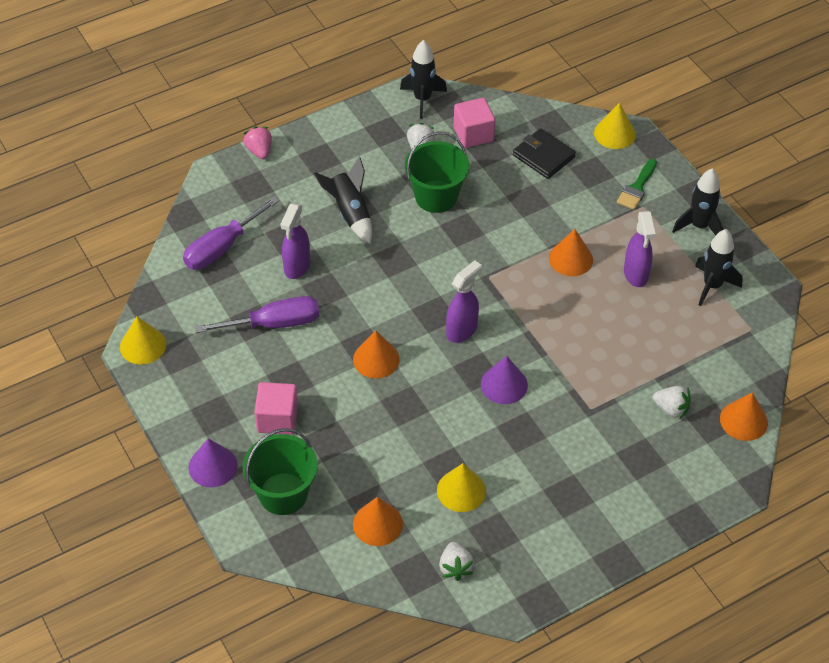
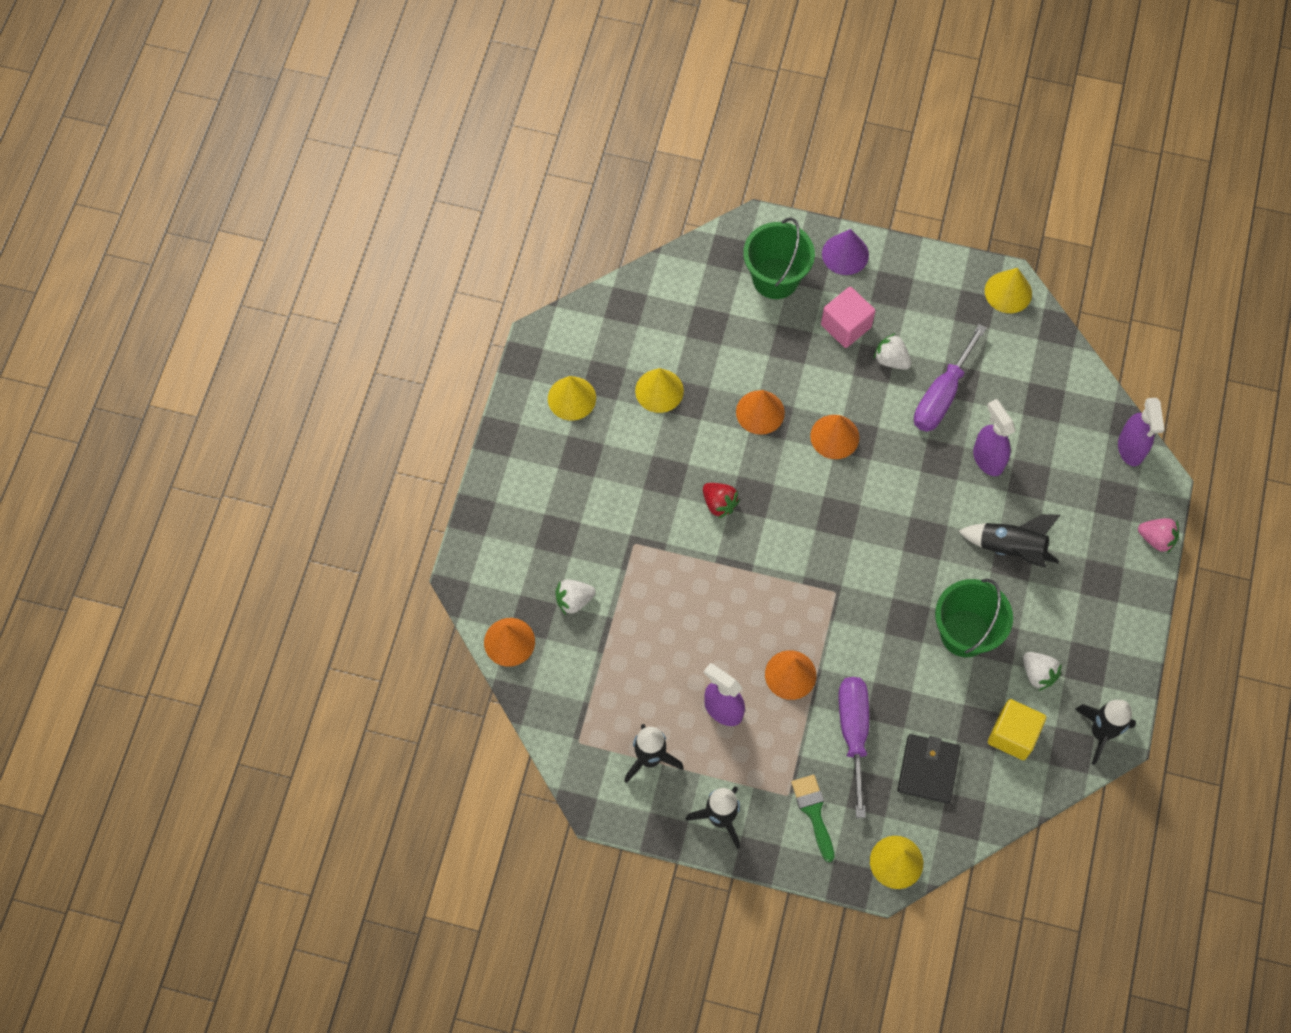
camera: 135 degrees right, 15 degrees up
(222, 247) = (1063, 421): purple screwdriver -> purple screwdriver (853, 733)
(377, 524) = (689, 315): orange cone -> orange cone (760, 412)
(455, 567) = (604, 332): white strawberry -> white strawberry (891, 360)
(462, 330) = (801, 521): purple spray bottle -> purple spray bottle (1130, 449)
(473, 134) = (1013, 735): pink cube -> yellow cube
(504, 384) = (719, 504): purple cone -> red strawberry
(532, 541) = (571, 398): none -> yellow cone
(543, 156) = (928, 769): black wallet -> black wallet turned 75 degrees counterclockwise

